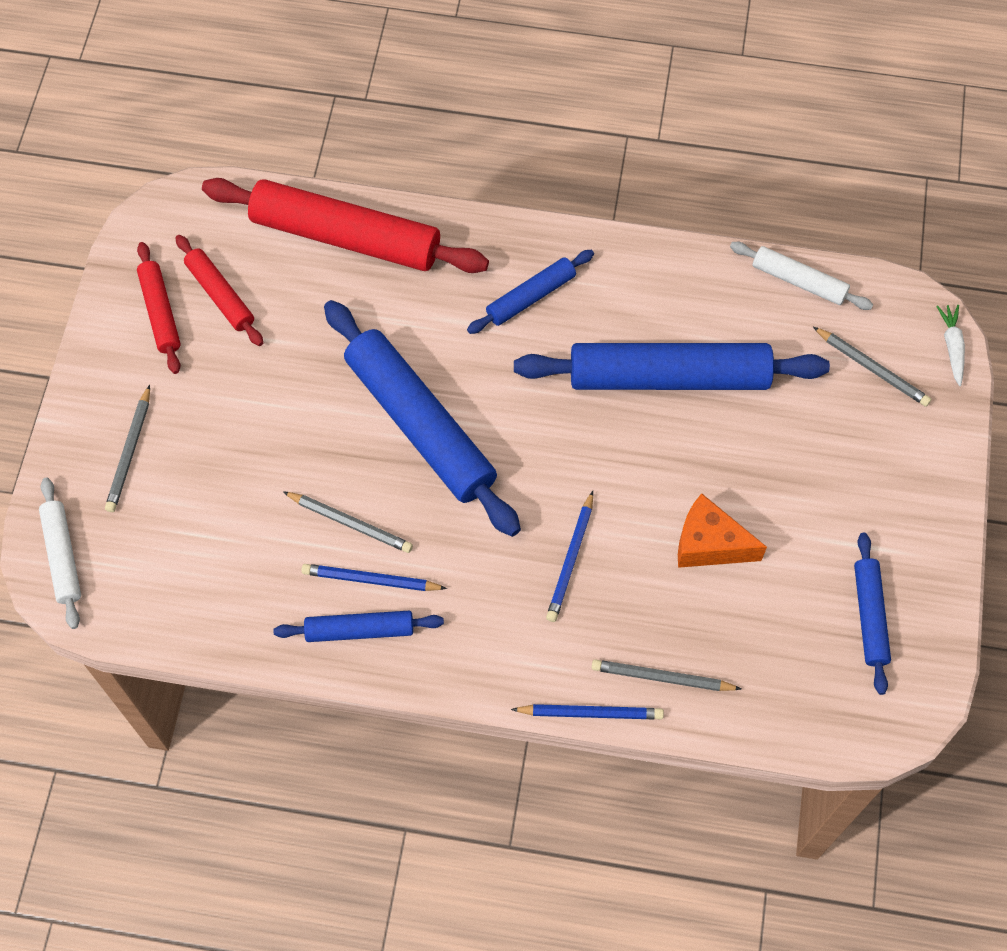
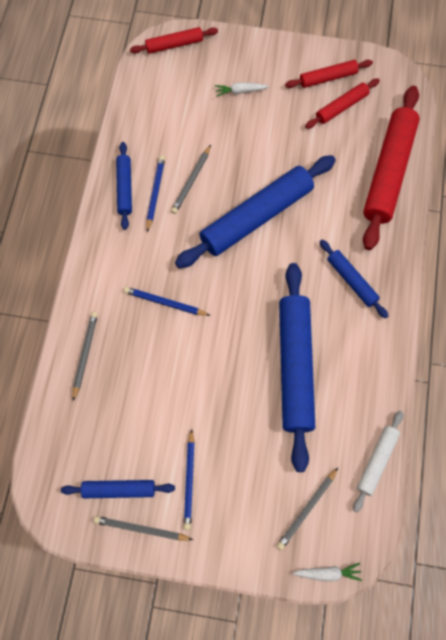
camera: 90 degrees right, 5 degrees up
(62, 556) = (174, 45): white rolling pin -> red rolling pin
(130, 452) = (236, 70): grey pencil -> grey pencil (141, 529)
(175, 447) = (240, 91): none -> white carrot
(590, 713) = (66, 312): blue pencil -> blue pencil (189, 481)
(709, 544) = (173, 387): orange cheese -> none

